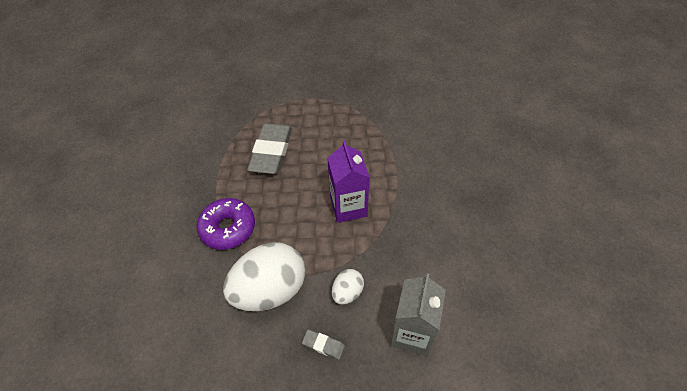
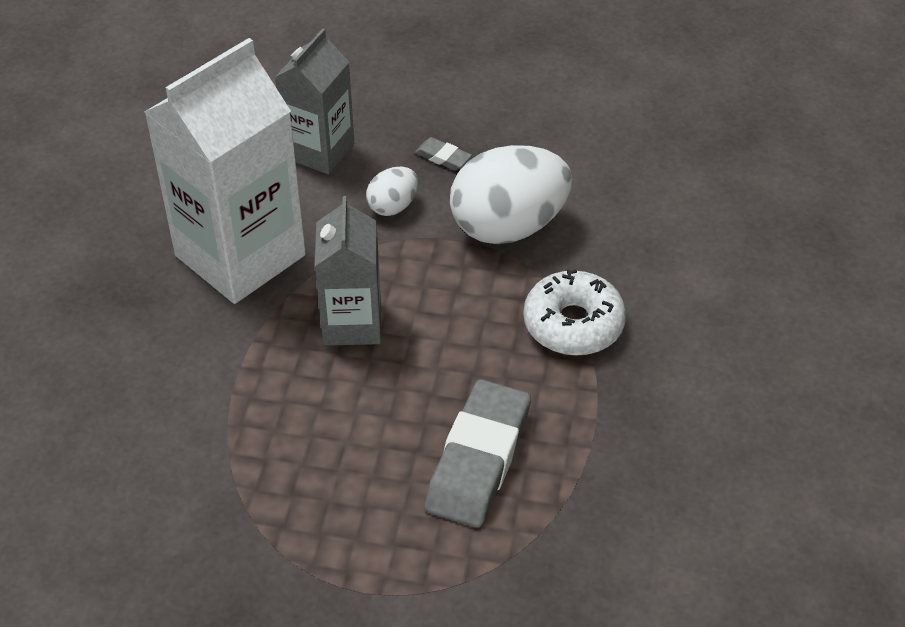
camera: 170 degrees left, 5 degrees down
(228, 228) = (573, 324): purple donut -> white donut
(348, 207) = (352, 323): purple carton -> grey carton
(426, 237) = (240, 255): none -> white carton

